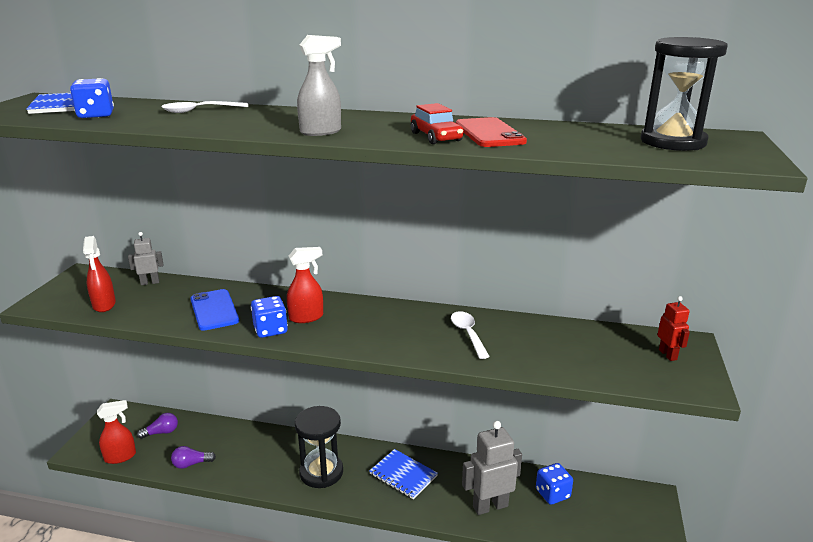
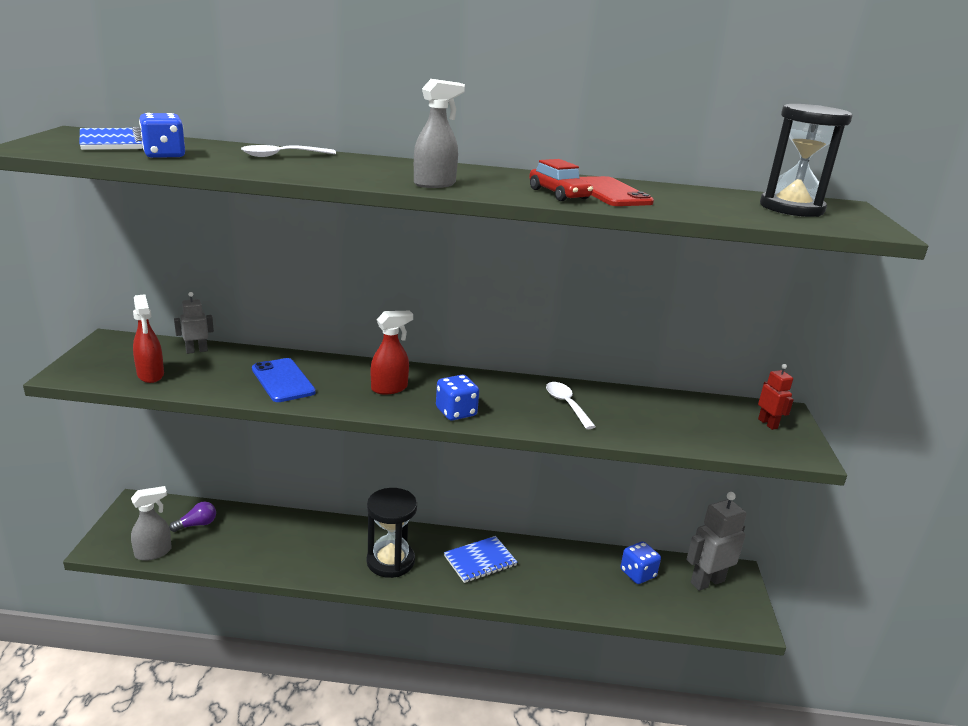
camera: 10 degrees left, 0 degrees up
(120, 457) = (154, 552): red spray bottle -> grey spray bottle
(191, 464) = (240, 557): purple light bulb -> none
(270, 330) = (354, 401): blue dice -> blue dice (456, 412)
(403, 475) = (480, 561): blue notebook -> blue notebook turned 60 degrees counterclockwise
(490, 506) = (577, 588): grey robot -> grey robot (707, 581)

